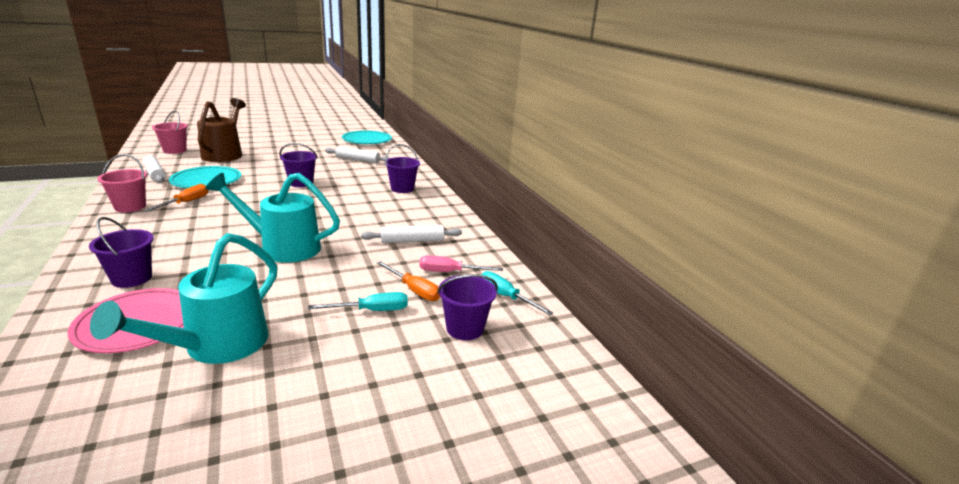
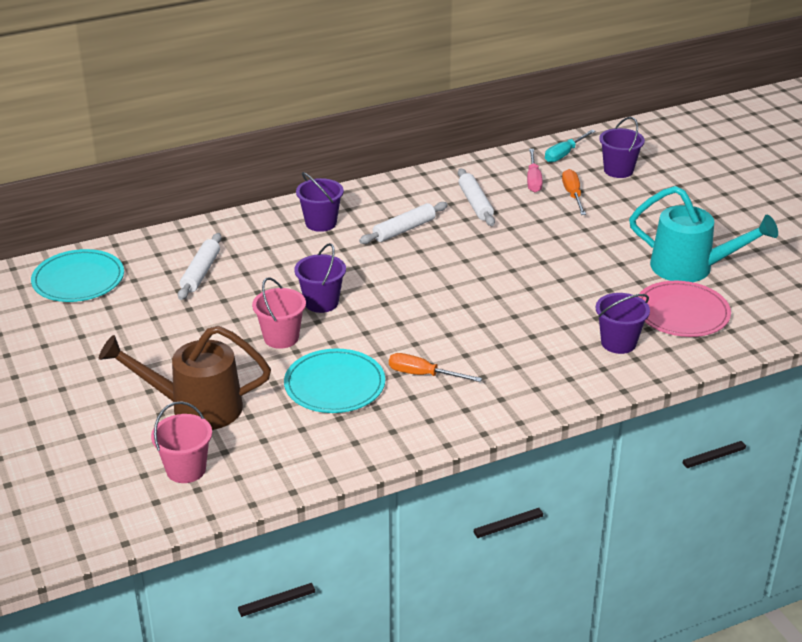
camera: 90 degrees left, 10 degrees up
(130, 207) = (452, 414): pink bucket -> pink bucket (281, 338)
(155, 174) = (319, 443): white rolling pin -> white rolling pin (404, 229)
(282, 247) = (521, 275): turquoise watering can -> none
(372, 311) = (613, 211): turquoise screwdriver -> none
(414, 290) = (573, 195): orange screwdriver -> orange screwdriver turned 45 degrees counterclockwise

